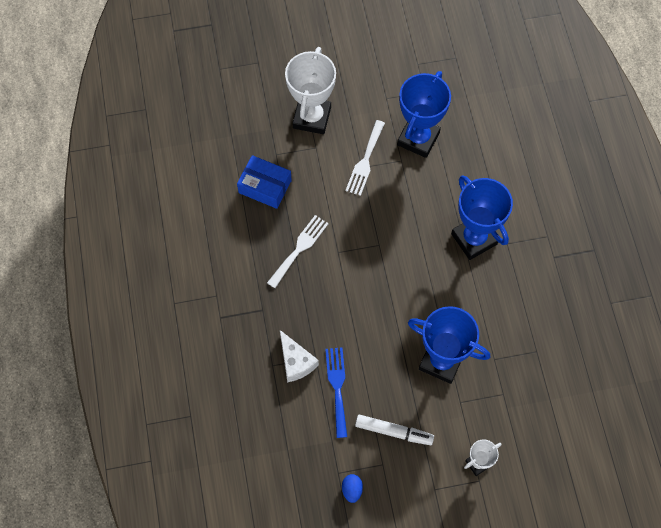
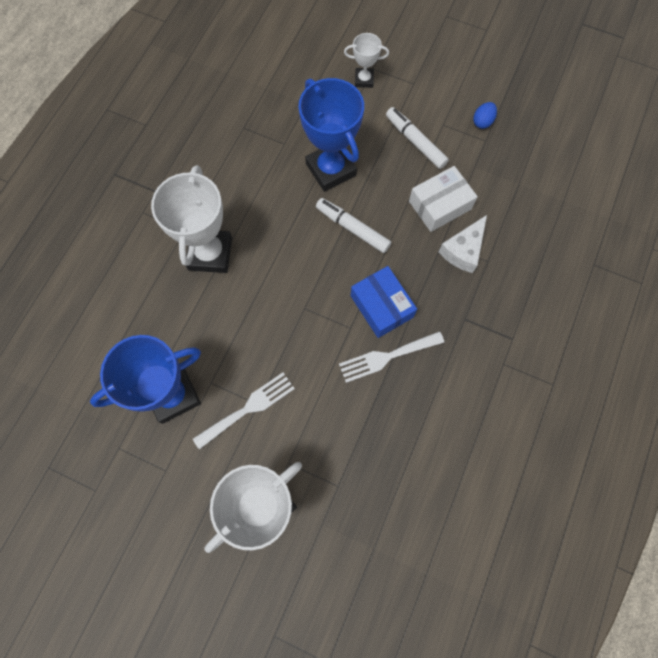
camera: 145 degrees left, 5 degrees up
(265, 186) = (376, 453): blue box -> blue box (381, 306)
(296, 361) = (463, 250): white cheese -> white cheese turned 150 degrees counterclockwise
(337, 387) = (440, 205): blue fork -> white box
(388, 324) = (353, 228): none -> white marker
(474, 239) = (210, 253): blue trophy -> white trophy

